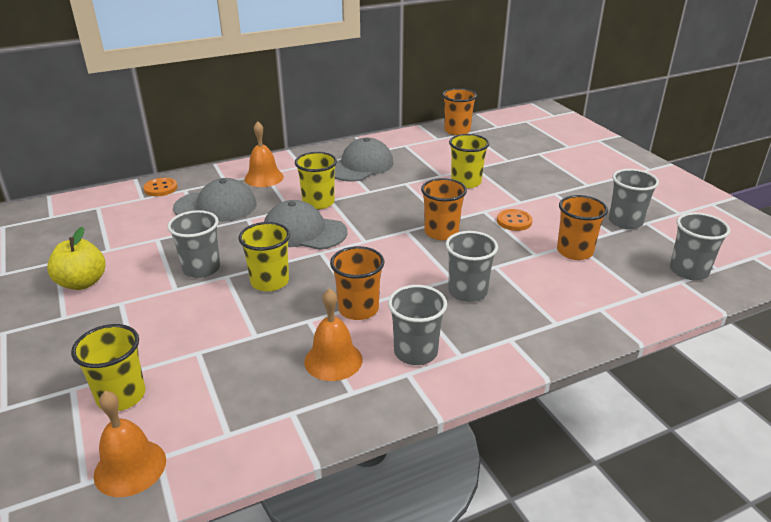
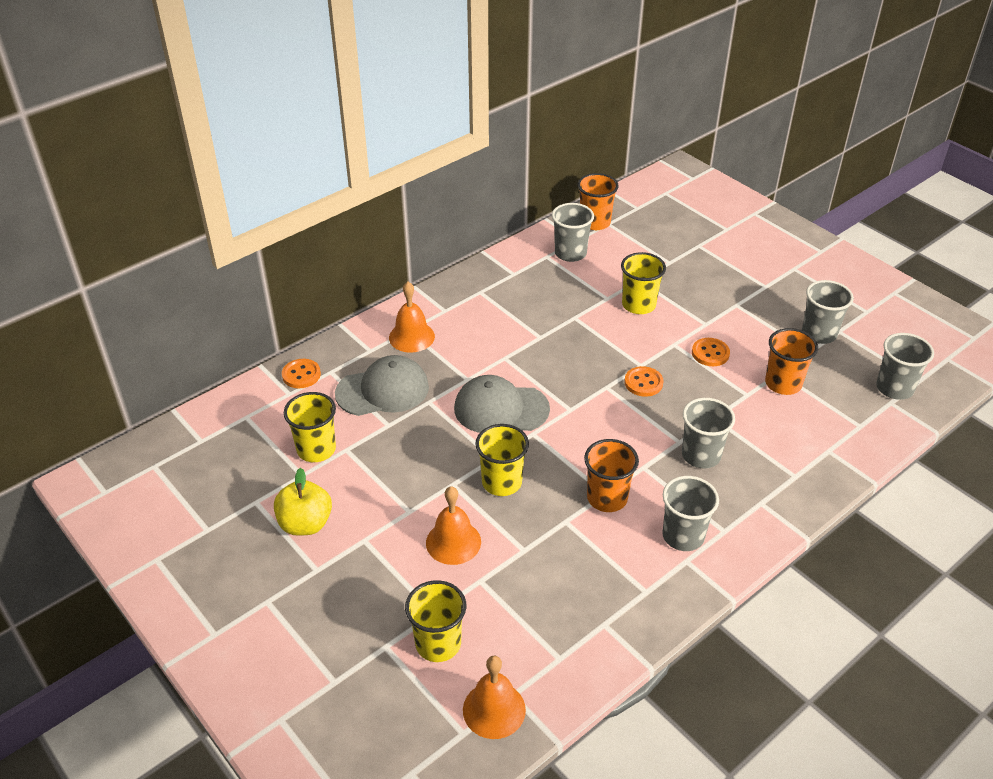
camera: 15 degrees left, 10 degrees up
(201, 269) = (421, 480): grey cup -> grey cup (570, 253)
(318, 203) = (494, 364): yellow cup -> yellow cup (316, 449)
(333, 360) = (612, 561): orange bell -> orange bell (453, 542)
(360, 166) = (512, 299): grey cap -> none
(441, 232) = (643, 383): orange cup -> orange button

